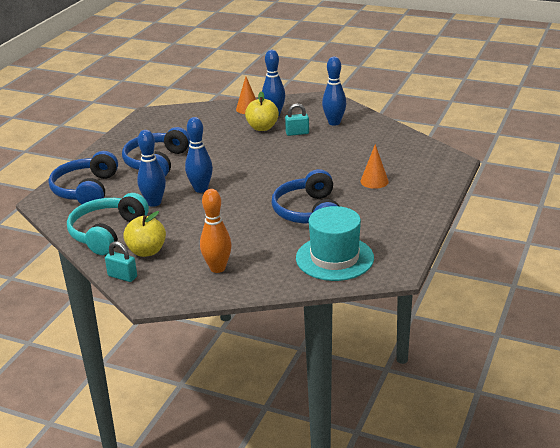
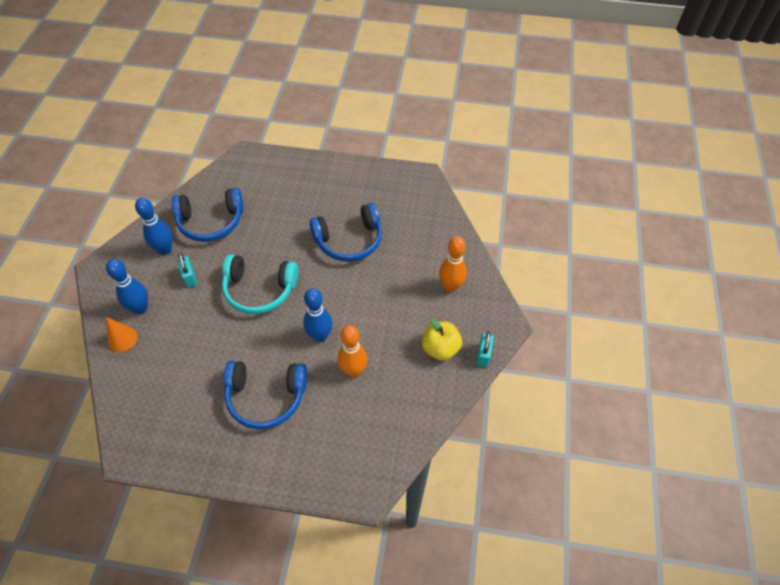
camera: 105 degrees left, 25 degrees up
(86, 190) = (337, 451): blue headphones -> blue headphones (211, 221)
(107, 233) = (418, 395): turquoise headphones -> turquoise headphones (259, 290)
(154, 203) = (353, 371): blue bowling pin -> orange bowling pin
(262, 128) = (176, 312): yellow apple -> none
(334, 258) = (415, 212): turquoise hat -> none
(374, 181) = (288, 203): orange cone -> none

